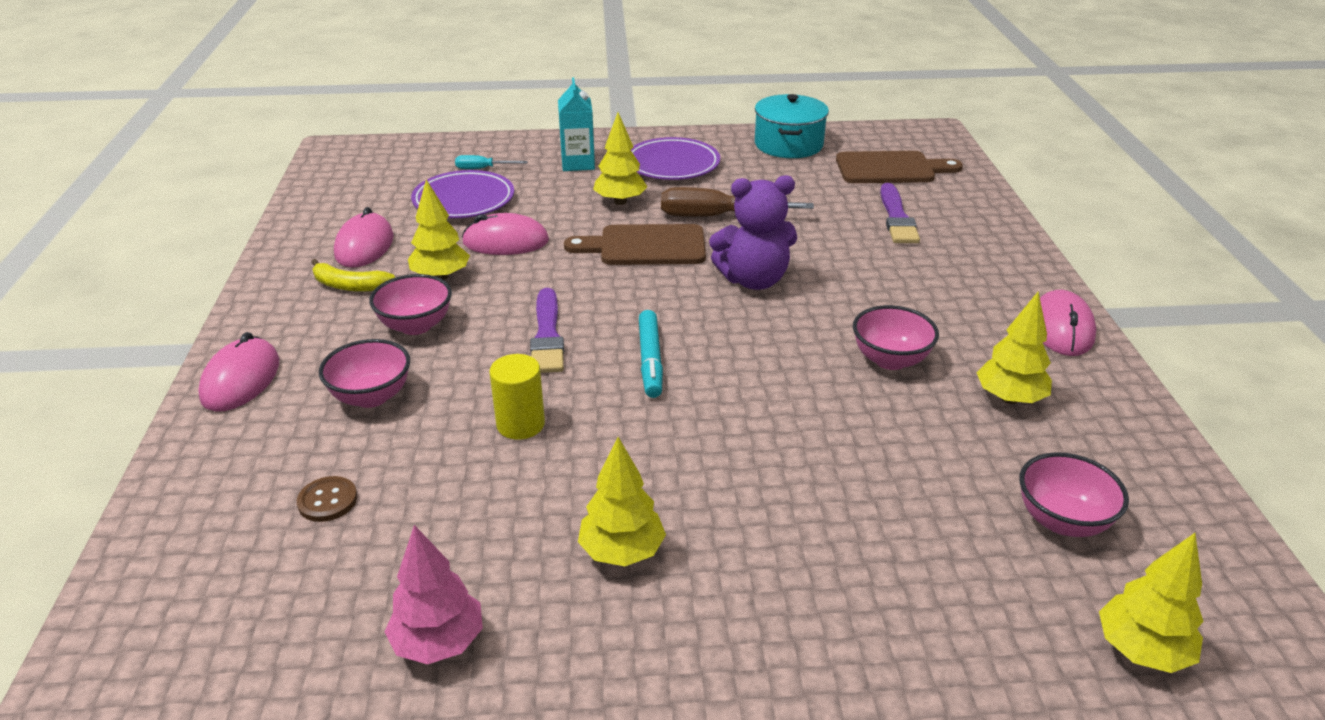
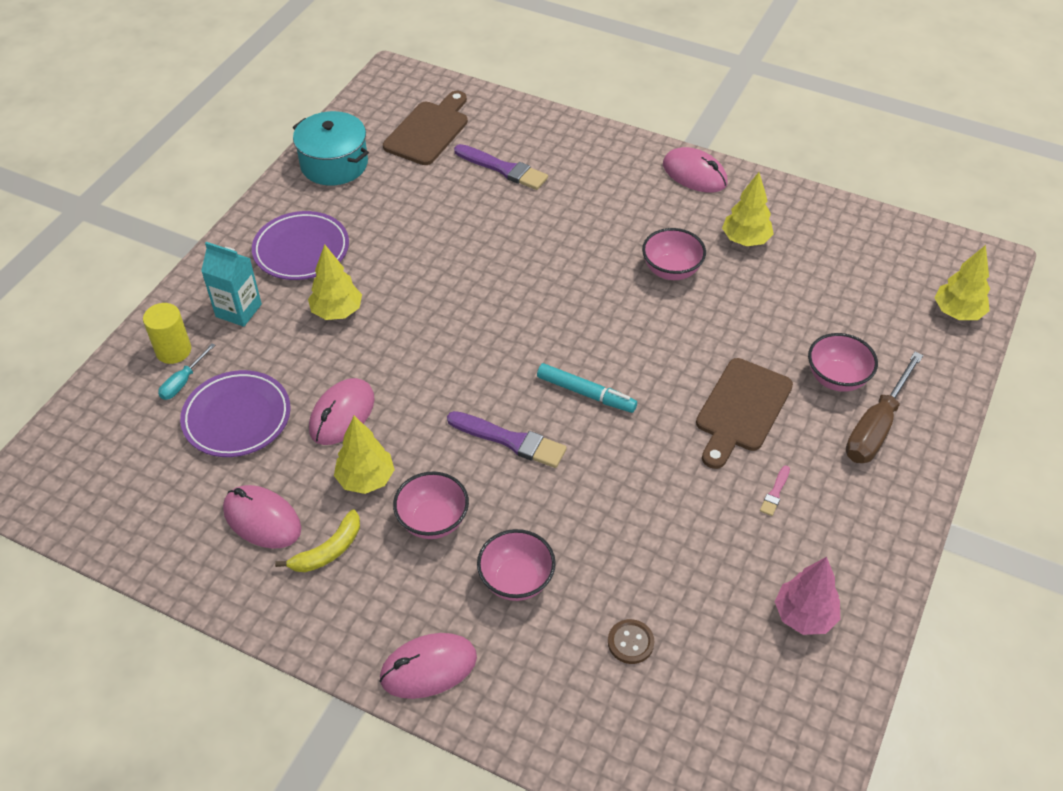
camera: 60 degrees left, 15 degrees up
(241, 380) = (428, 668): pink mouse -> pink mouse turned 60 degrees counterclockwise
(520, 424) = (613, 498): yellow cylinder -> yellow cylinder (173, 350)
(622, 552) = (775, 493): yellow tree -> pink brush
(645, 246) = (425, 328): brown cutting board -> brown cutting board (741, 410)
(716, 217) = (415, 265): brown screwdriver -> brown screwdriver (876, 427)
(753, 280) = (525, 289): purple teddy bear -> none
(1062, 520) = (857, 284): pink bowl -> pink bowl (836, 378)

